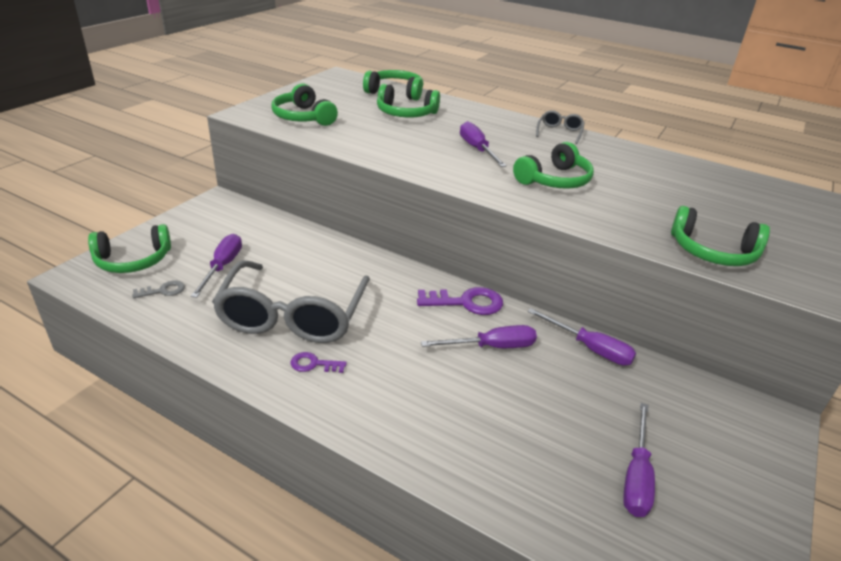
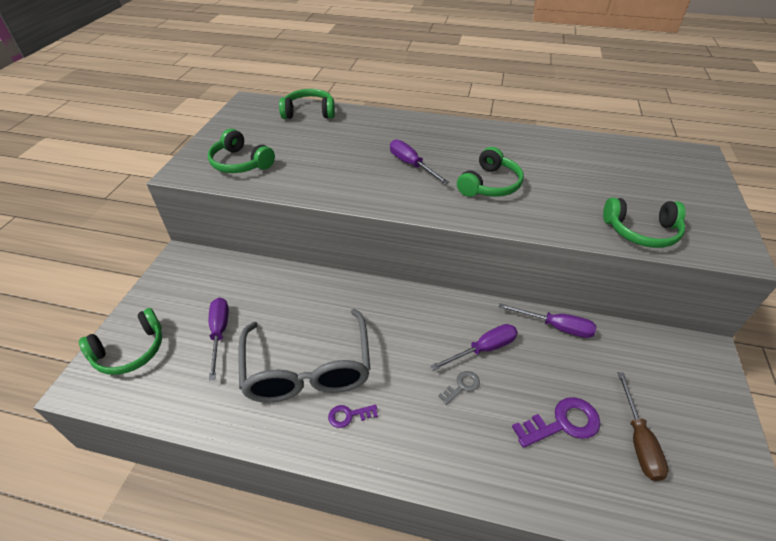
camera: 15 degrees left, 10 degrees up
(163, 290) = (176, 377): grey key -> grey key (462, 386)
(406, 113) = (330, 136): green headphones -> none
(466, 302) = (444, 309): purple key -> purple key (562, 423)
(559, 132) = (467, 127): grey glasses -> none
(636, 476) = (638, 440): purple screwdriver -> brown screwdriver

